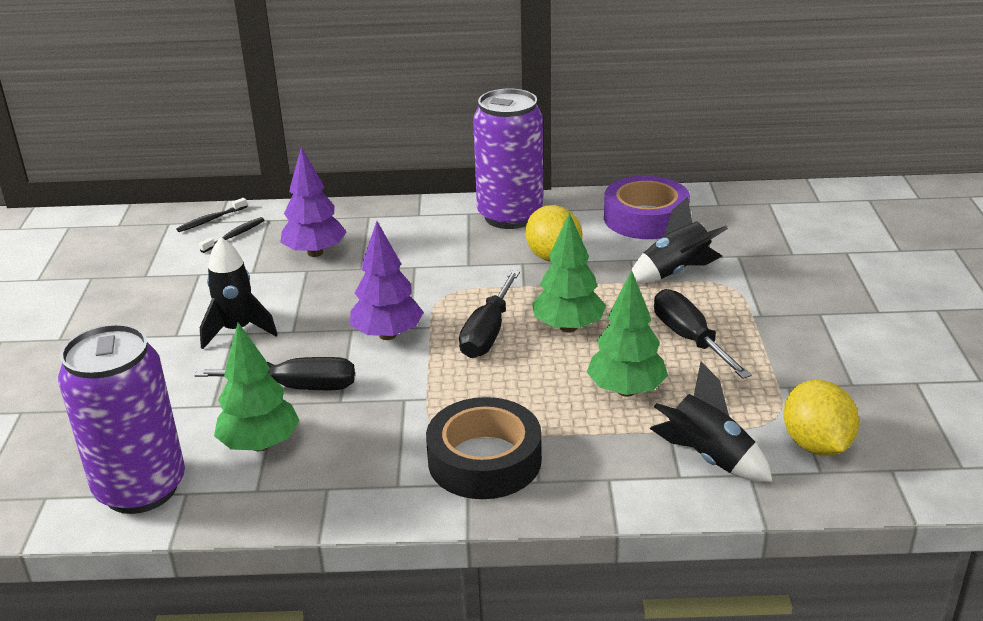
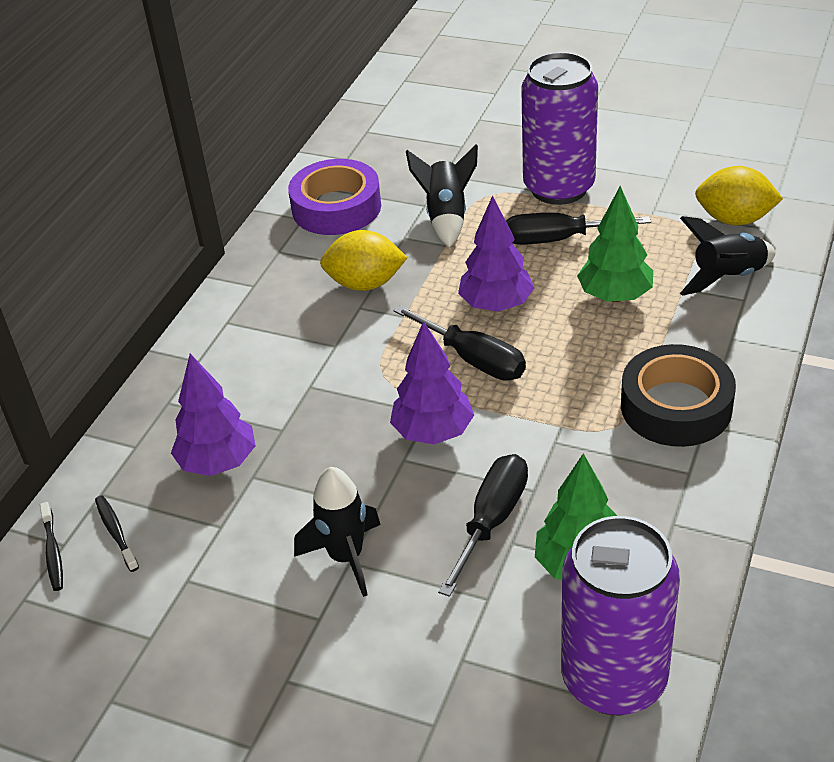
camera: 65 degrees left, 10 degrees up
(510, 216) = (259, 293): purple can -> purple can (559, 188)
(568, 327) = (496, 305): green tree -> purple tree

